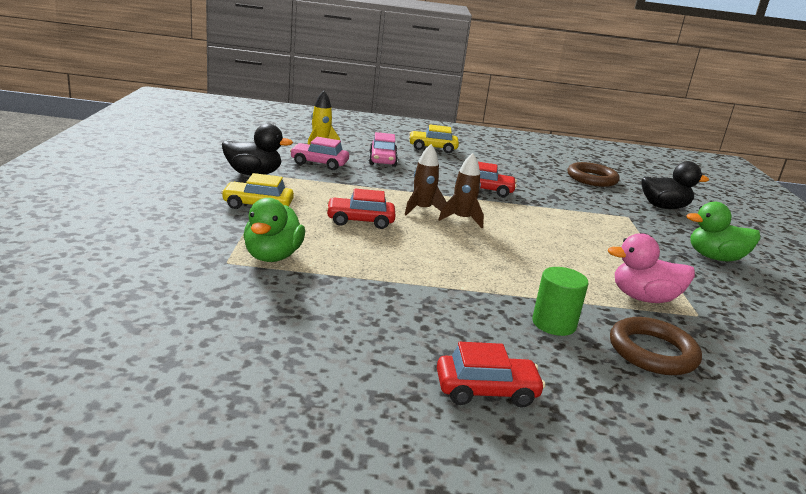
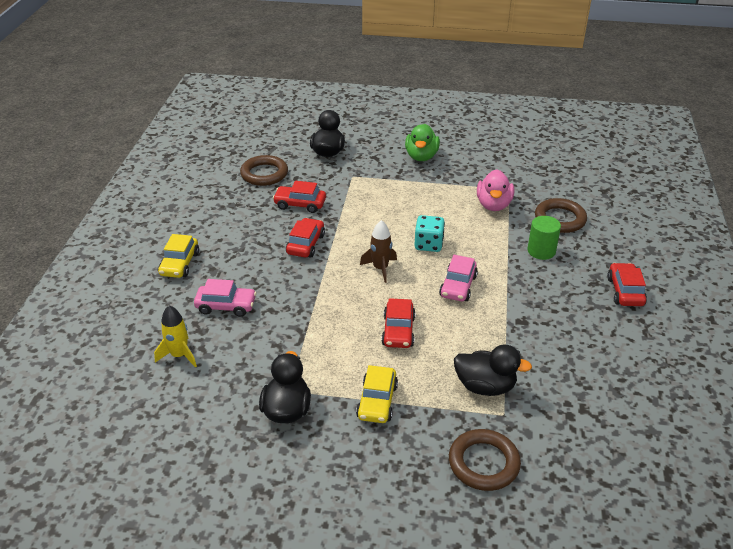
camera: 80 degrees left, 15 degrees up
(159, 245) = (483, 463): none -> brown ring
(272, 256) = (485, 386): green duck -> black duck
(319, 163) = (244, 356): pink car -> pink car (458, 286)
(422, 210) = (363, 290): brown rocket -> none
(521, 247) = (428, 244): none -> turquoise dice
(551, 190) = (300, 204): none -> red car

